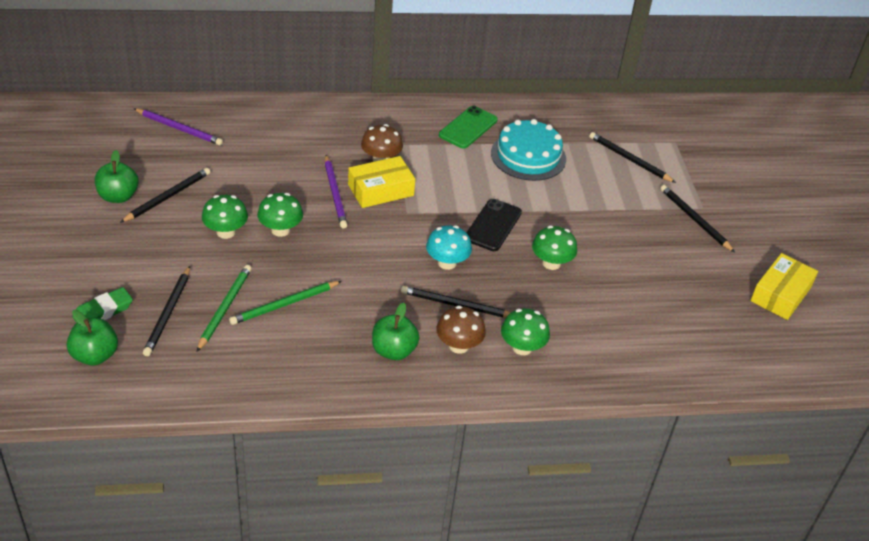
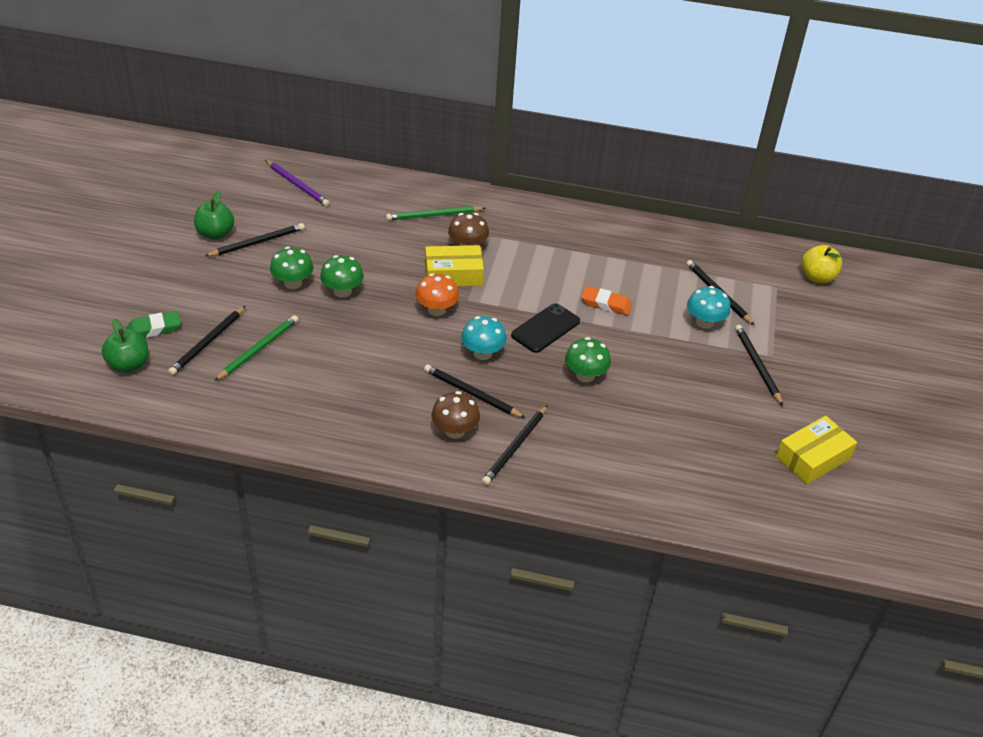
camera: 20 degrees right, 0 degrees up
(285, 304) = (313, 358): green pencil -> green pencil (434, 215)
(335, 193) = (409, 269): purple pencil -> none
(382, 229) = (436, 310): none -> orange mushroom
(393, 351) = (391, 421): green apple -> none
(468, 127) = (567, 233): green phone -> none
(522, 347) = (515, 447): green mushroom -> black pencil
(528, 156) = (614, 271): turquoise cake -> none
(536, 190) = (606, 304): none -> orange eraser
(631, 189) = (704, 322): none -> turquoise mushroom
(705, 126) = (817, 277): none -> yellow apple

